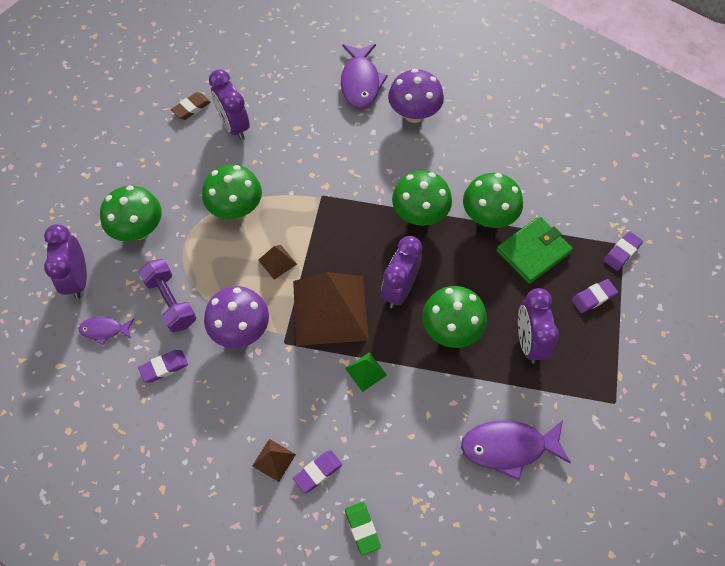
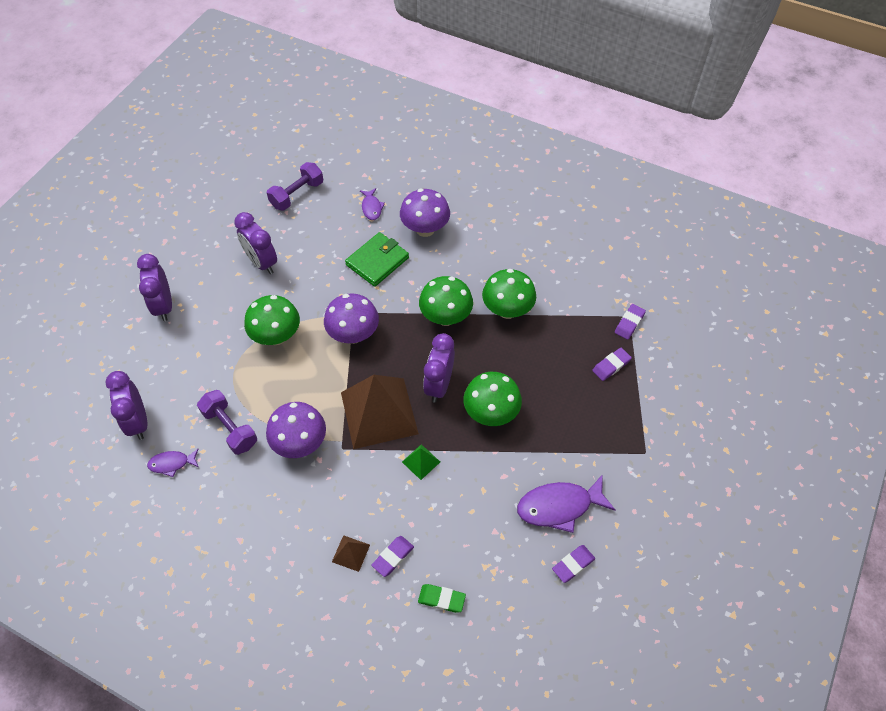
camera: 10 degrees left, 5 degrees down
(138, 230) = (188, 368): green mushroom -> none
(164, 367) = (234, 488): purple eraser -> purple eraser (573, 564)
(191, 108) = (218, 251): brown eraser -> none
(277, 262) = (323, 377): brown pyramid -> none
(284, 57) = (297, 194): none -> purple dumbbell
(317, 219) = (353, 334): none -> purple mushroom
(360, 82) = (371, 207): purple fish -> purple fish, size x0.54
(362, 528) = (441, 599): green eraser -> green eraser turned 45 degrees counterclockwise
(529, 342) = (561, 412): purple clock -> purple clock (164, 306)
(533, 252) = (552, 334): green wallet -> green wallet (377, 261)

